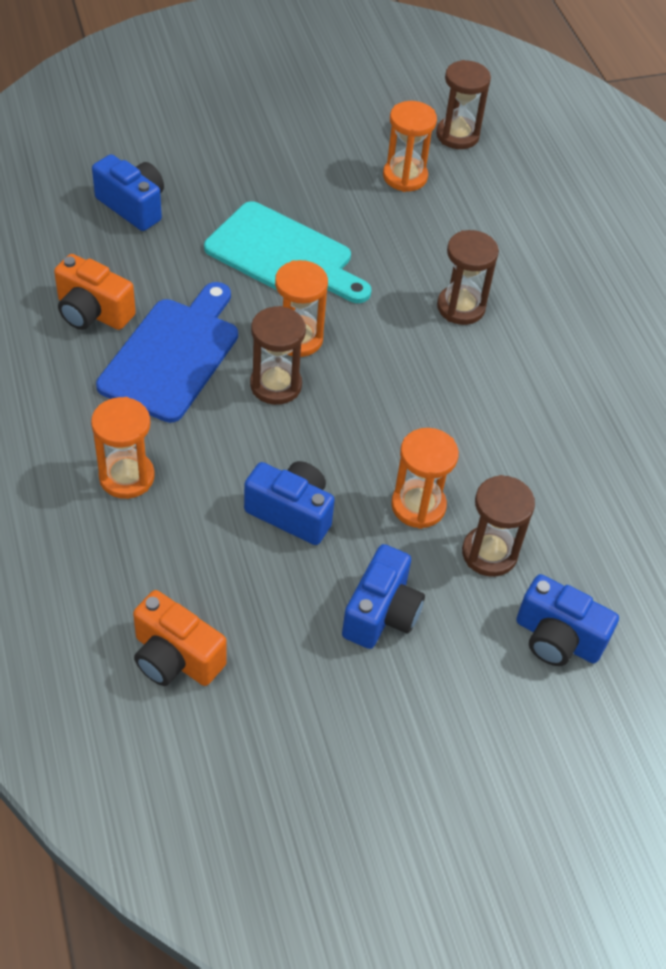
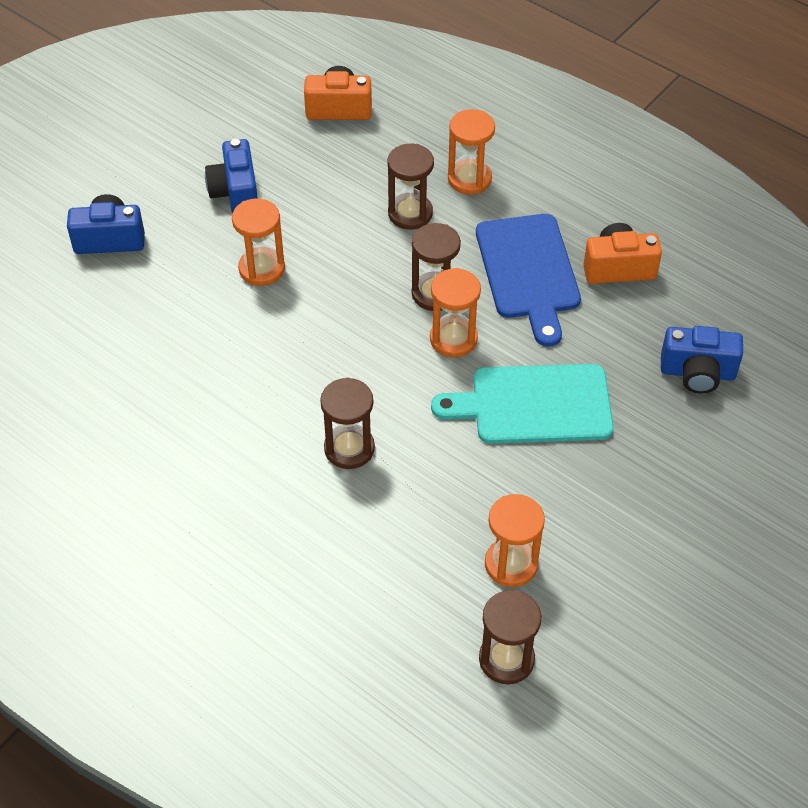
camera: 150 degrees right, 0 degrees up
(291, 513) = (343, 217): blue camera -> none
(489, 553) = (189, 266): brown hourglass -> brown hourglass (410, 213)

